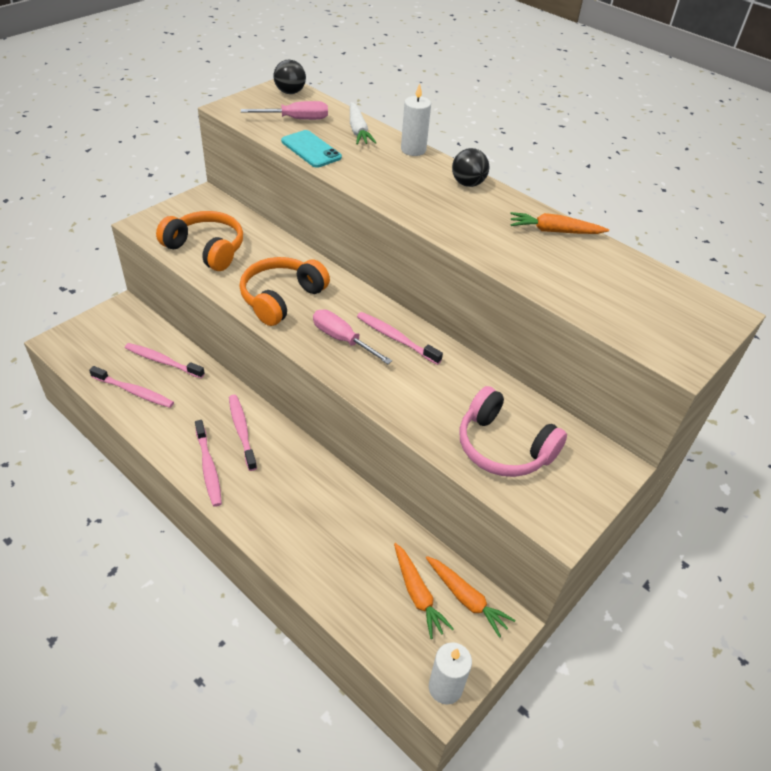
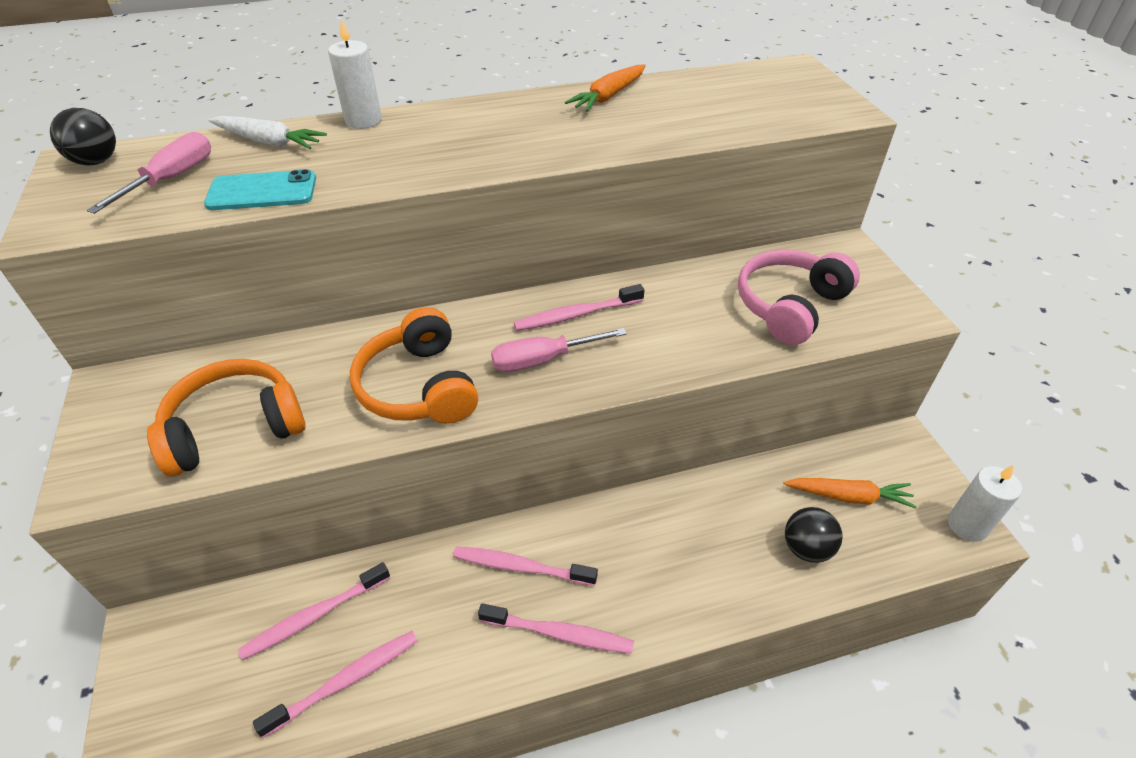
camera: 55 degrees left, 0 degrees up
(466, 599) = (868, 459): orange carrot -> none
(468, 183) = (473, 112): black ball -> black ball (806, 548)
(503, 447) = (790, 306): pink headphones -> pink headphones turned 150 degrees clockwise

